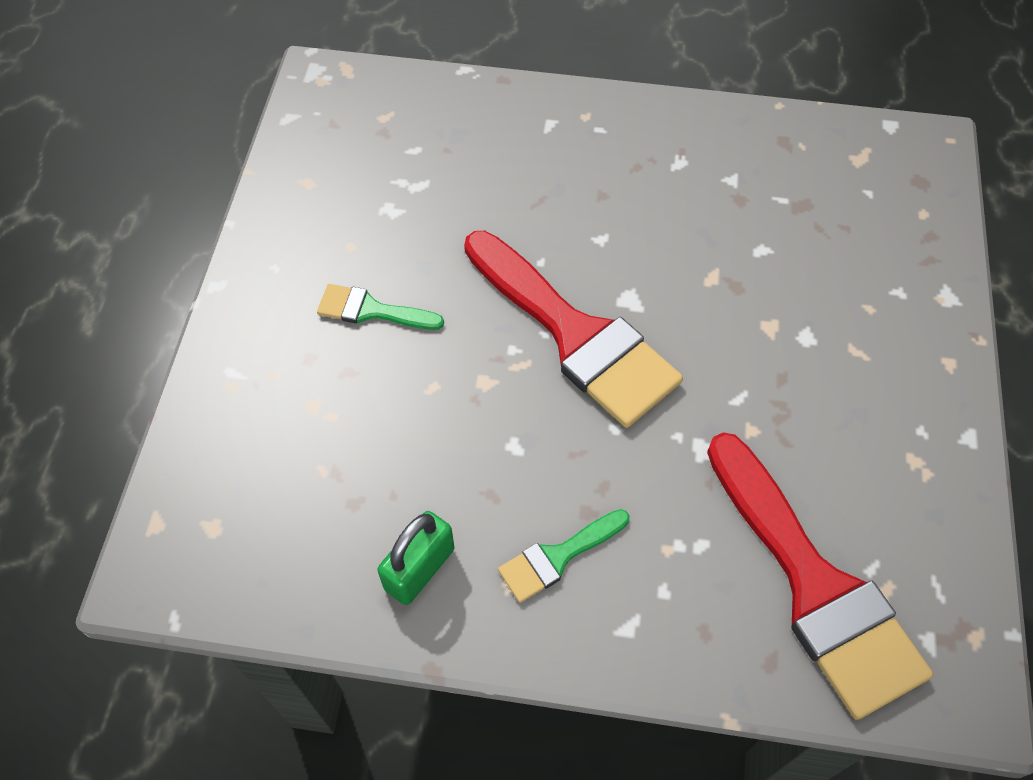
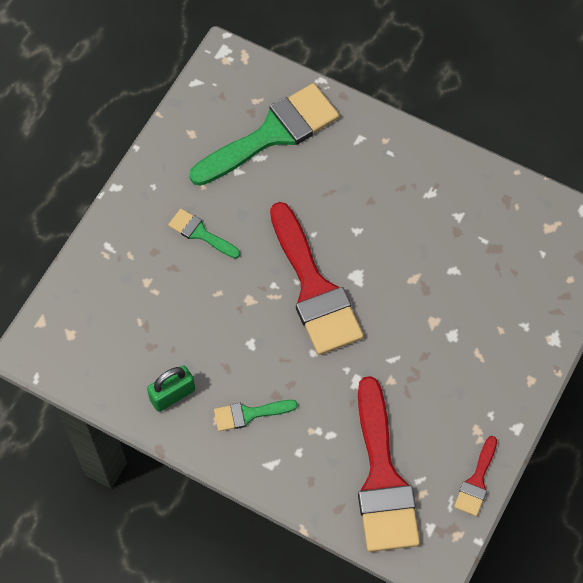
camera: 20 degrees right, 5 degrees up
(425, 151) = (272, 134): none -> green brush
(958, 539) = (476, 481): none -> red brush

